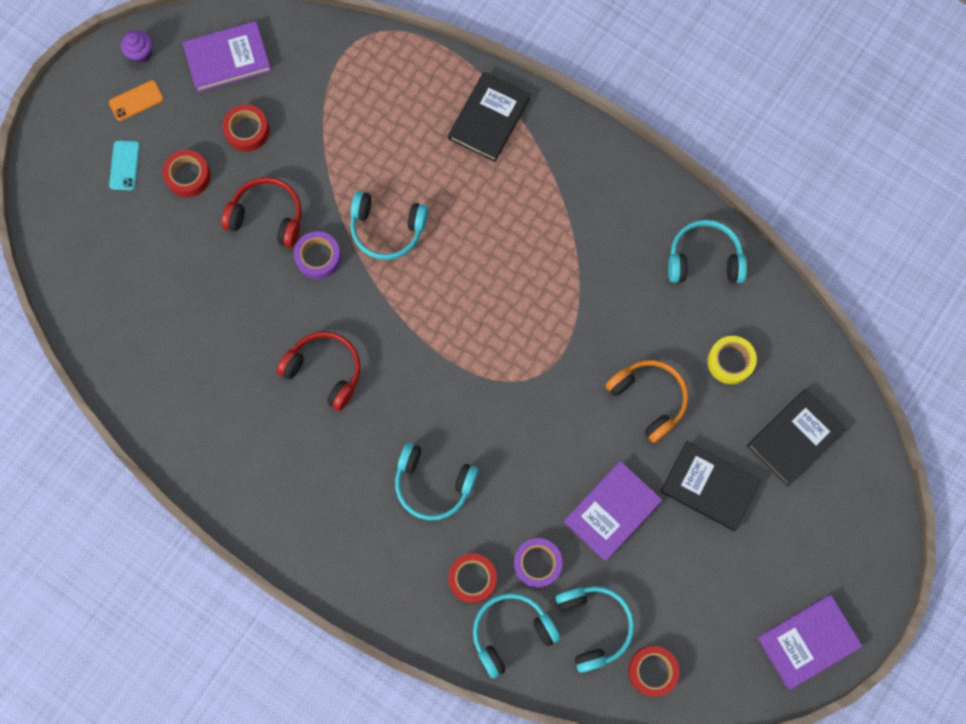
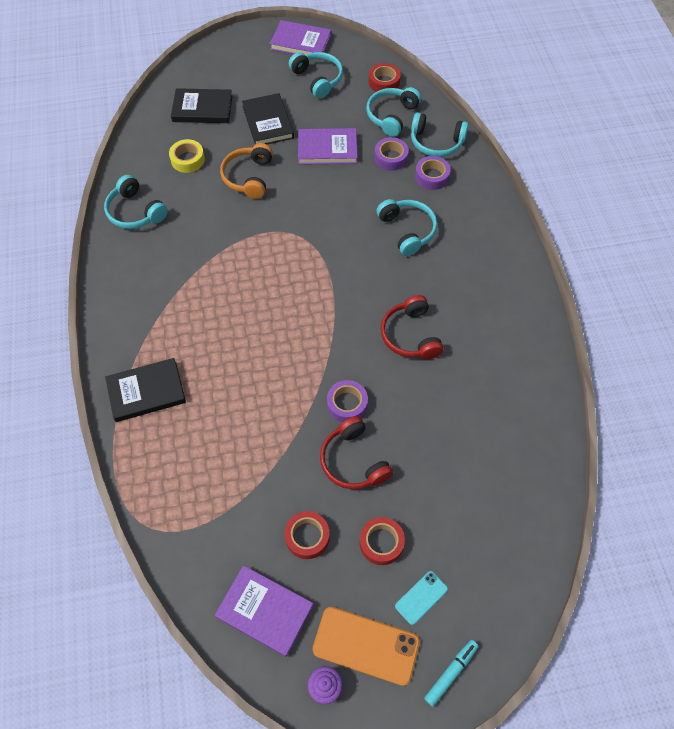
camera: 135 degrees left, 15 degrees down
(62, 136) = (451, 673): none -> turquoise marker
(136, 101) = (366, 645): orange phone -> orange phone, size x1.84
(387, 229) = (286, 382): turquoise headphones -> turquoise headphones (318, 79)
(472, 578) = (432, 176): red tape -> purple tape

